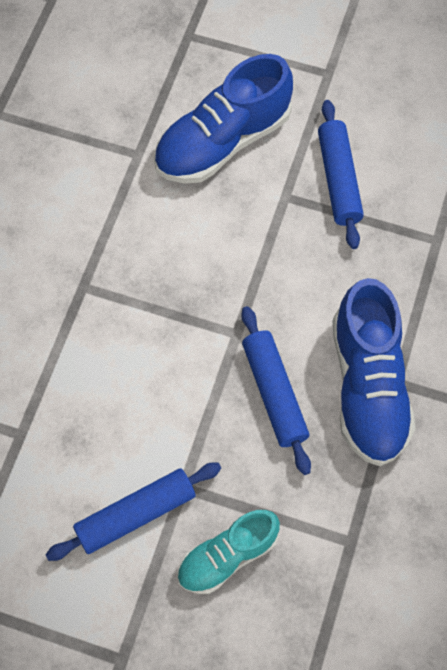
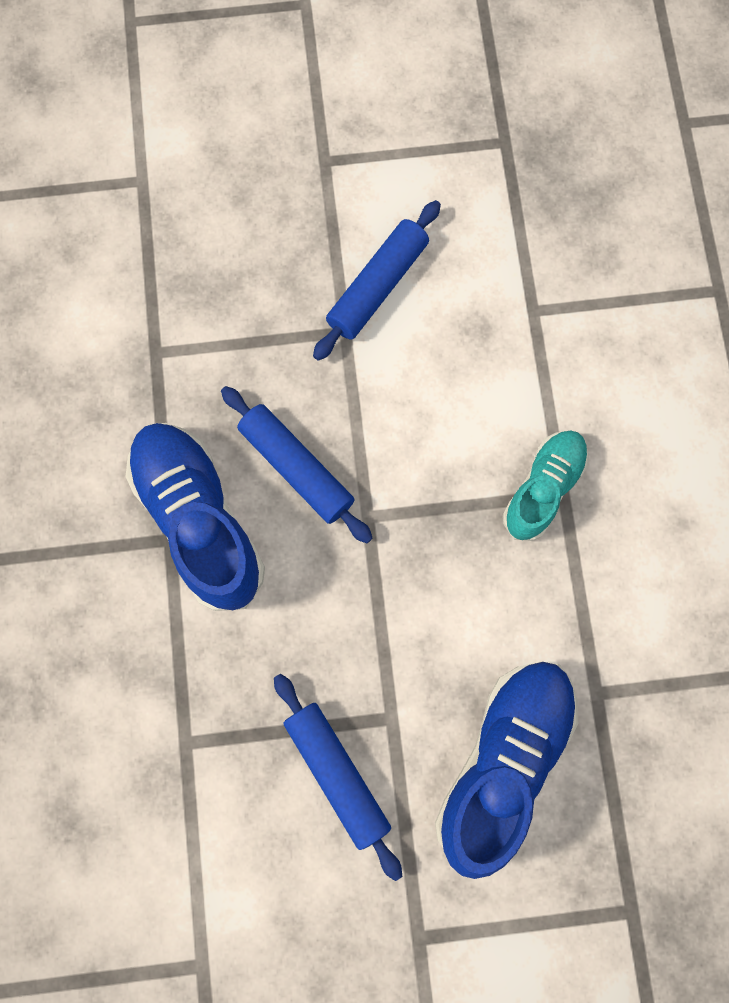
camera: 155 degrees right, 10 degrees up
(227, 556) = (270, 287): turquoise shoe -> turquoise shoe (543, 488)

